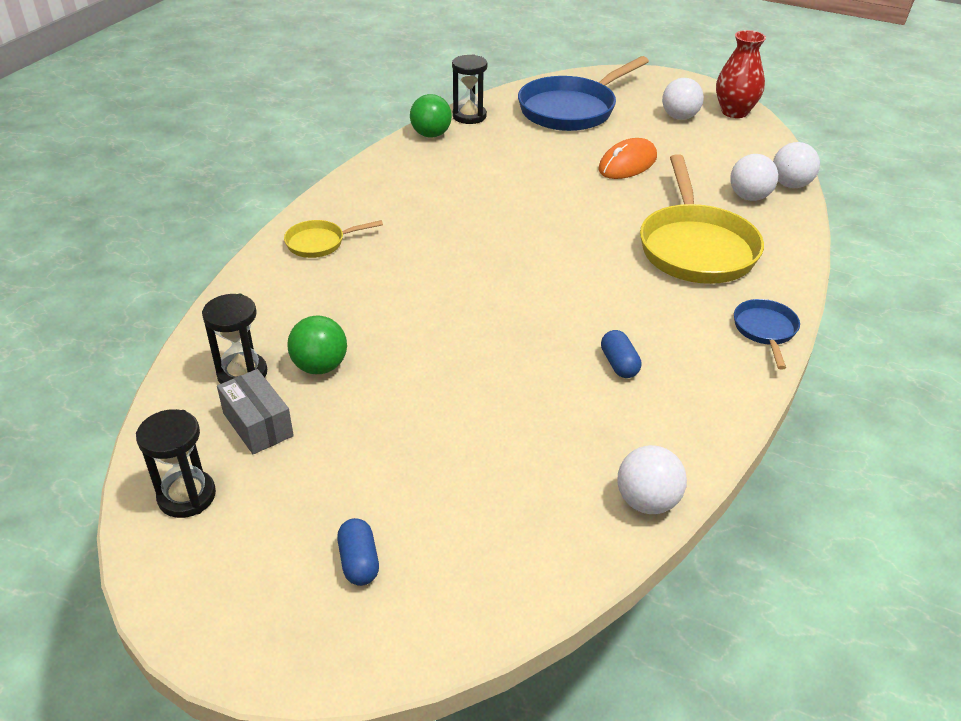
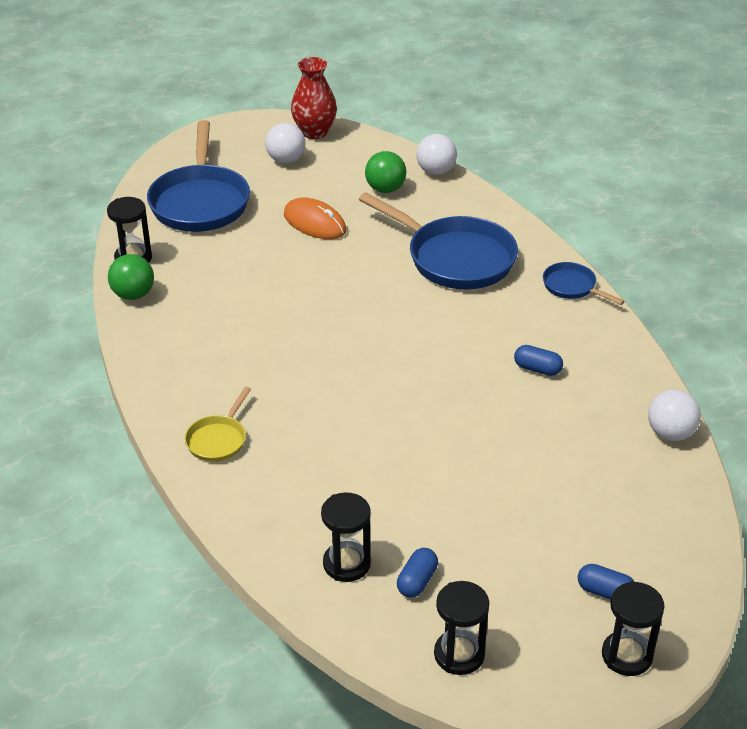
camera: 50 degrees left, 0 degrees up
(258, 424) = (417, 581): grey box -> blue capsule
(281, 624) = (627, 655): none -> black hourglass
(320, 367) = (384, 516): green ball -> green ball (385, 189)
(627, 164) = (314, 223): orange mouse -> orange mouse turned 45 degrees counterclockwise
(696, 248) = (455, 258): yellow pan -> blue pan
(749, 197) = (427, 198): white ball -> none

